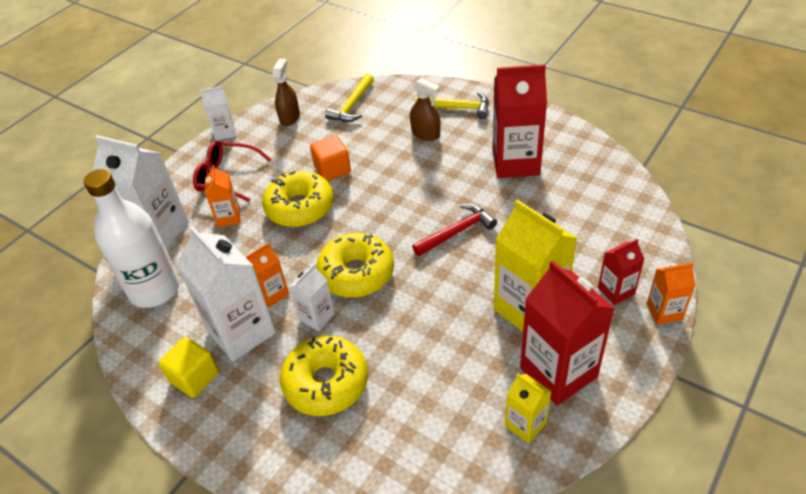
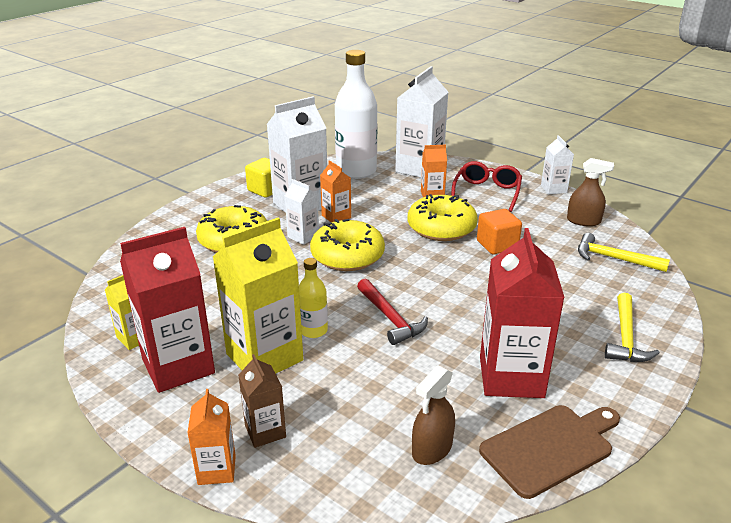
camera: 90 degrees right, 15 degrees down
(426, 134) = (565, 308): brown spray bottle -> brown spray bottle (432, 449)
(484, 281) = (313, 330): none -> yellow bottle
(579, 146) = (550, 448): none -> brown cutting board
(616, 291) = (265, 431): red carton -> brown carton

